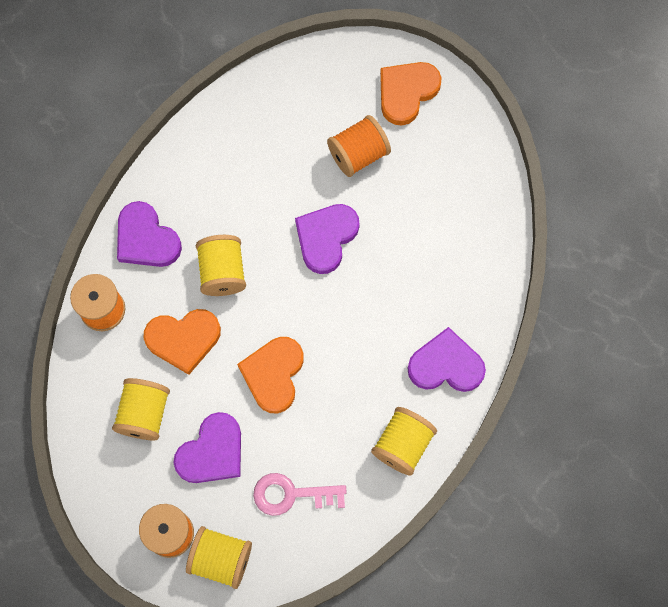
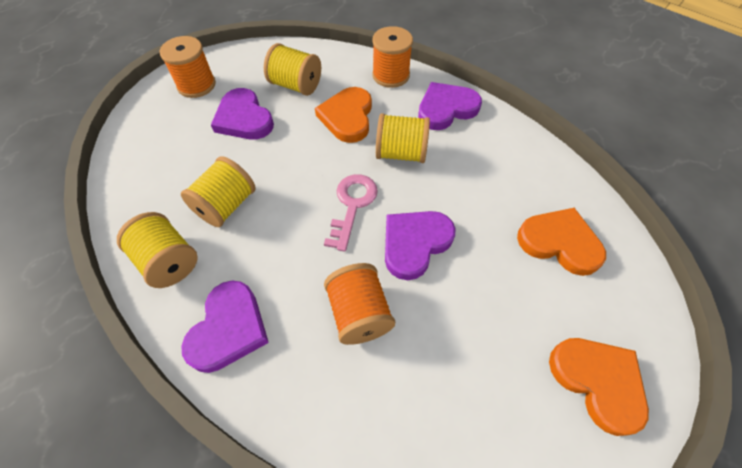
camera: 105 degrees right, 15 degrees down
(221, 559) = (158, 109): yellow spool -> yellow spool (226, 205)
(273, 374) = (290, 171): orange heart -> orange heart (559, 243)
(291, 494) = (178, 162): pink key -> pink key (352, 205)
(326, 238) = (415, 243): purple heart -> purple heart turned 90 degrees counterclockwise
(358, 154) = (511, 300): orange spool -> orange spool (359, 313)

